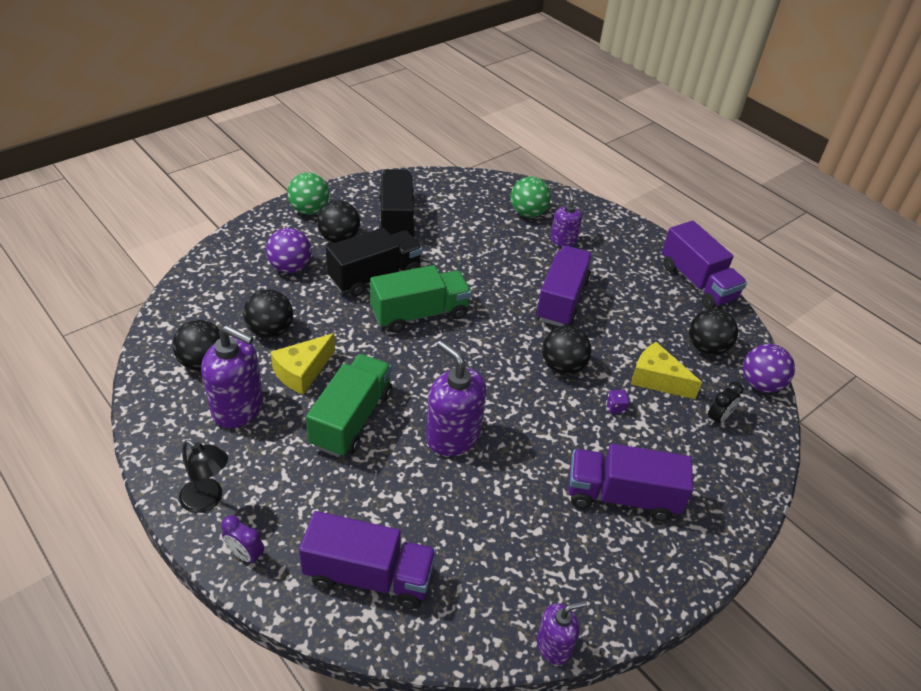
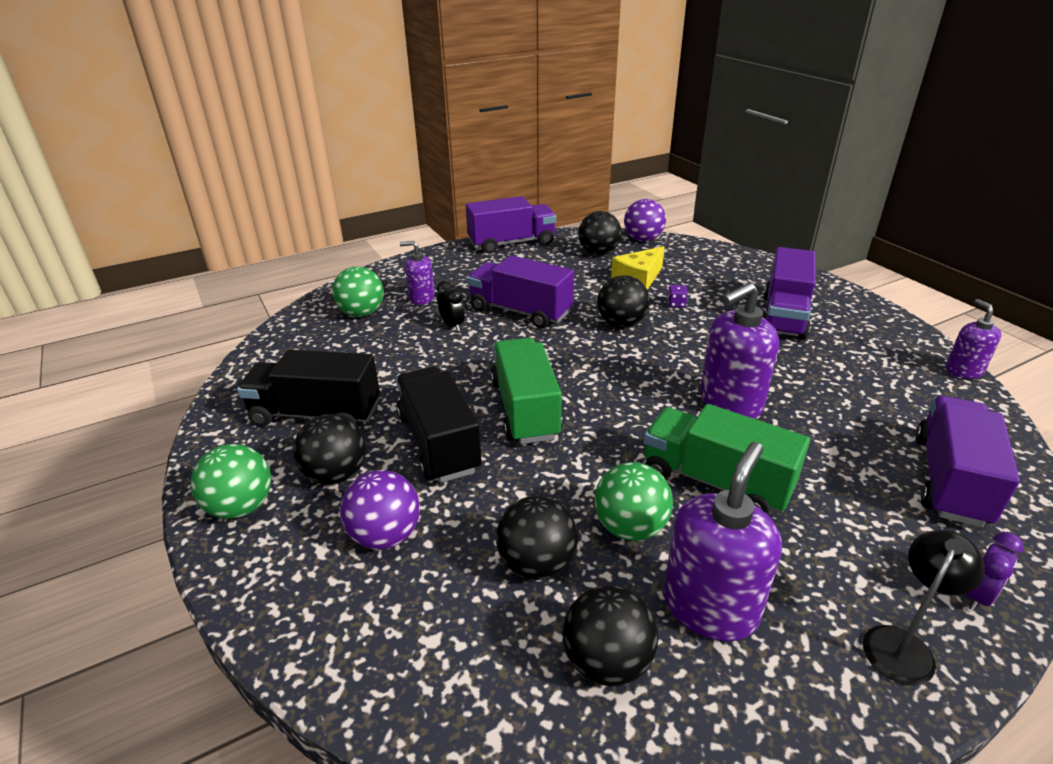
camera: 75 degrees left, 10 degrees down
(302, 372) = (630, 527): yellow cheese -> green ball
(718, 418) = (683, 262): black clock -> black clock (452, 325)

